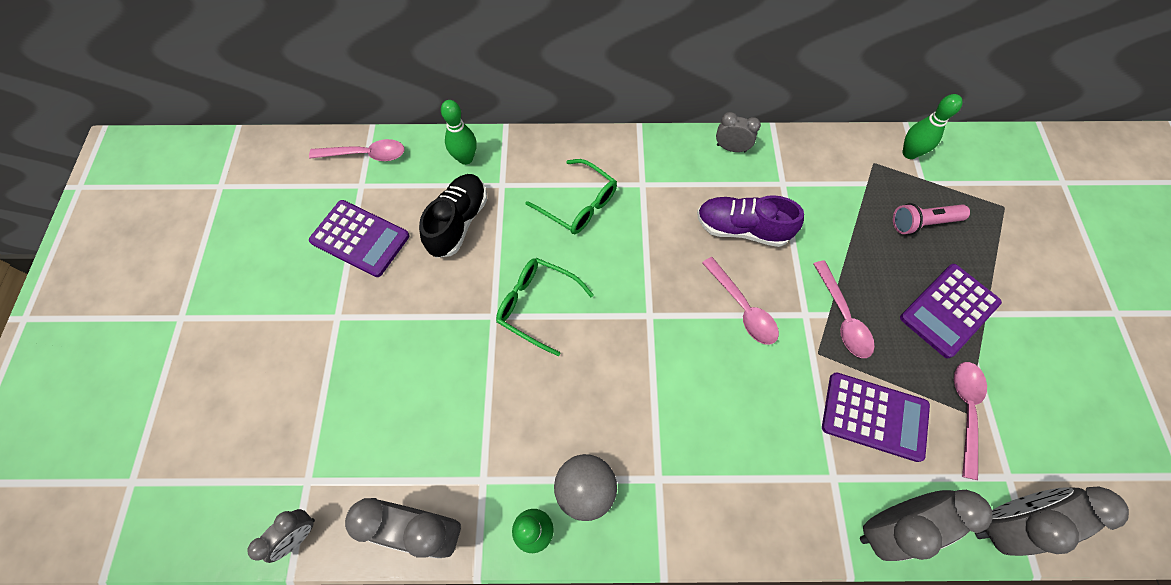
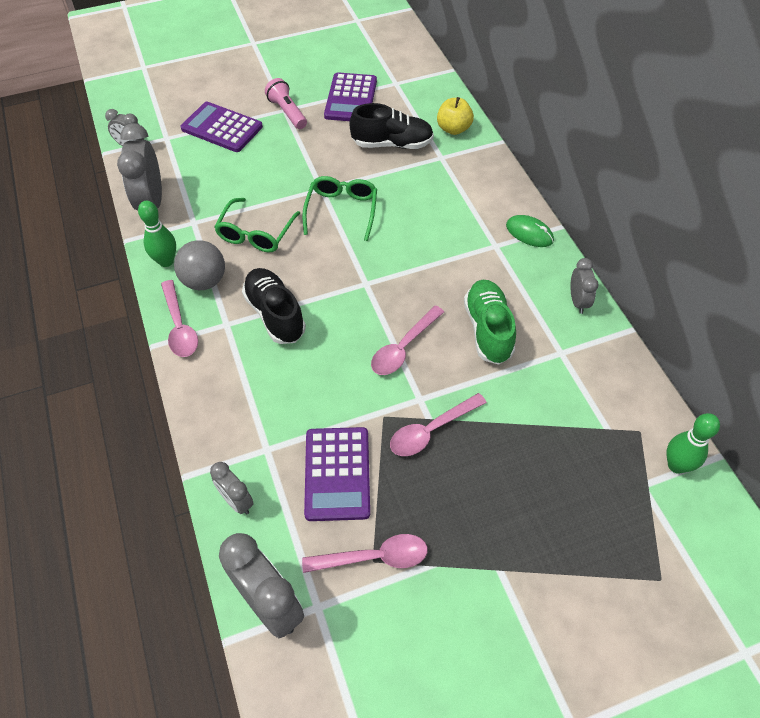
camera: 70 degrees right, 10 degrees down
(366, 155) = (424, 76): pink spoon -> pink spoon (179, 326)
(465, 158) = (453, 129): green bowling pin -> yellow apple
(578, 204) = (449, 209): green glasses -> green glasses (256, 233)
(637, 151) = (529, 233): none -> green mouse
(662, 420) = (275, 314): none -> black shoe
(742, 229) = (488, 330): purple shoe -> green shoe
(889, 526) = (236, 501): grey clock -> grey clock, size x0.56
(922, 223) = (585, 490): pink flashlight -> pink flashlight (287, 112)
(949, 310) = (485, 529): purple calculator -> purple calculator (222, 128)

